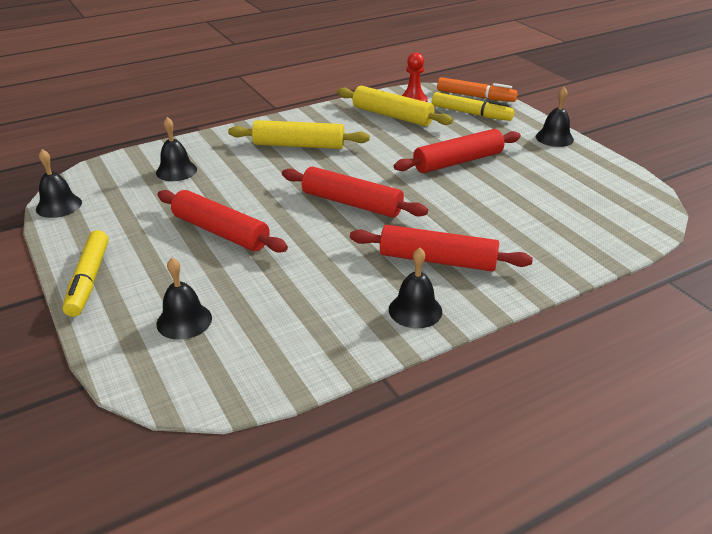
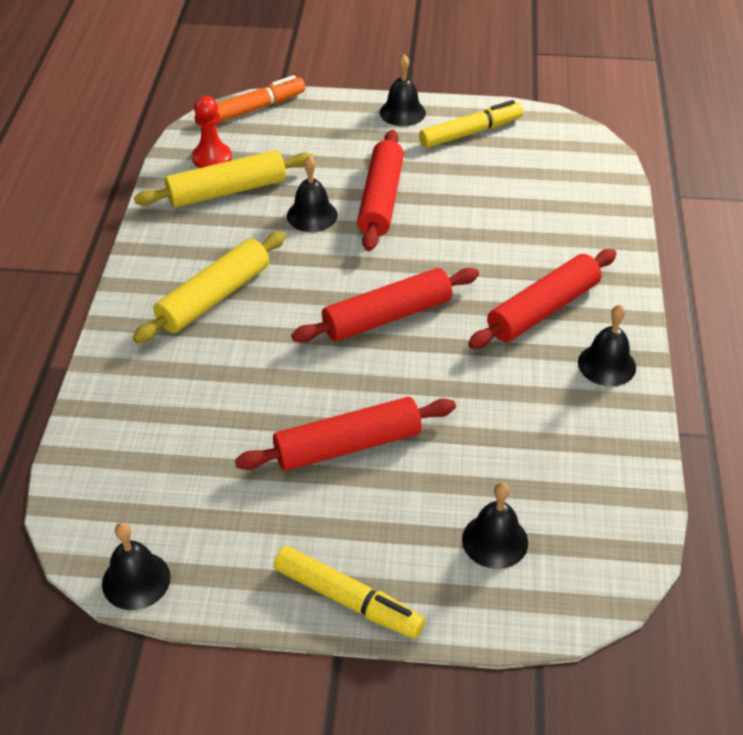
camera: 55 degrees left, 10 degrees up
(176, 171) = (162, 431): black bell -> black bell (312, 215)
(471, 113) = (289, 134): yellow marker -> yellow marker (470, 132)

